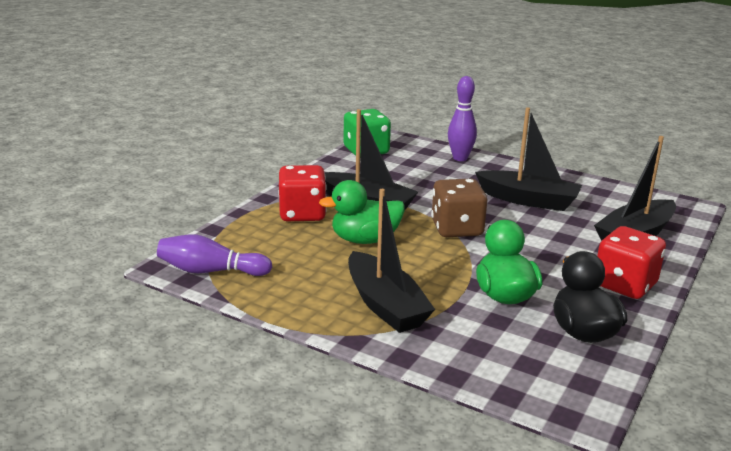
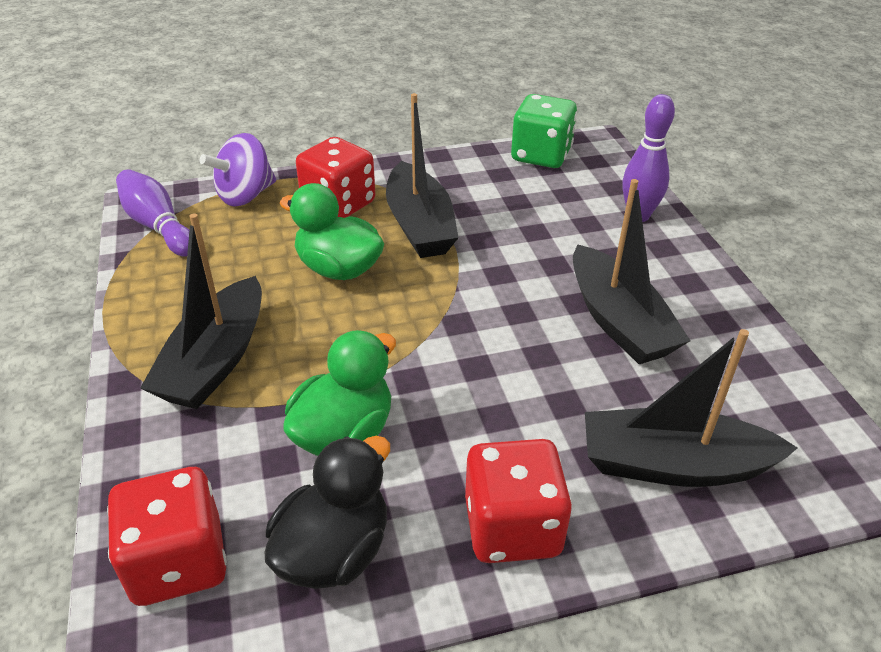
camera: 45 degrees right, 15 degrees up
(235, 233) = (245, 195): none -> purple spinning top
(457, 229) = (456, 311): brown dice -> none
(534, 376) = (178, 562): none -> red dice

